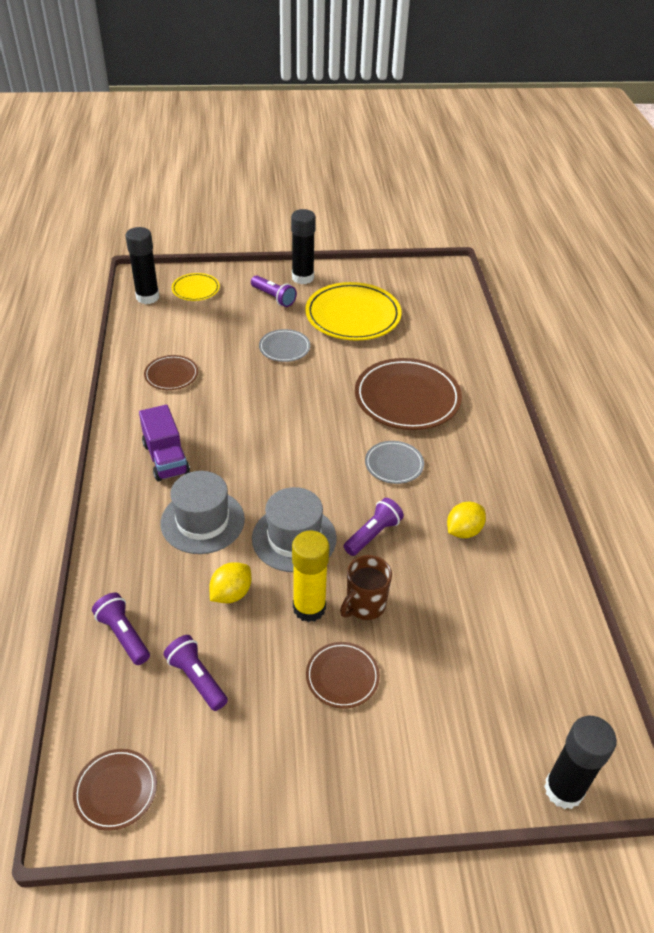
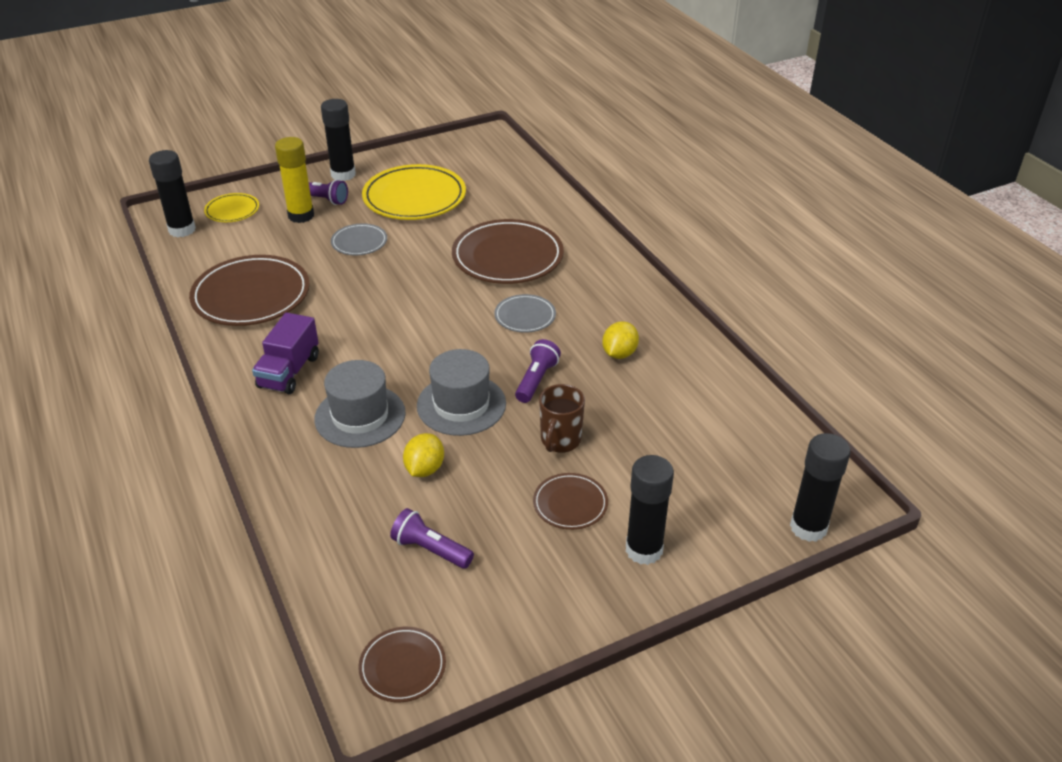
camera: 20 degrees left, 5 degrees down
(123, 635) = (334, 536): purple flashlight -> none
(166, 458) = (289, 372): purple truck -> purple truck turned 60 degrees clockwise
(171, 375) = (251, 295): brown plate -> brown plate, size x1.95
(309, 608) = (508, 458): yellow glue stick -> yellow glue stick (301, 216)
(387, 752) = (644, 550): none -> black glue stick

